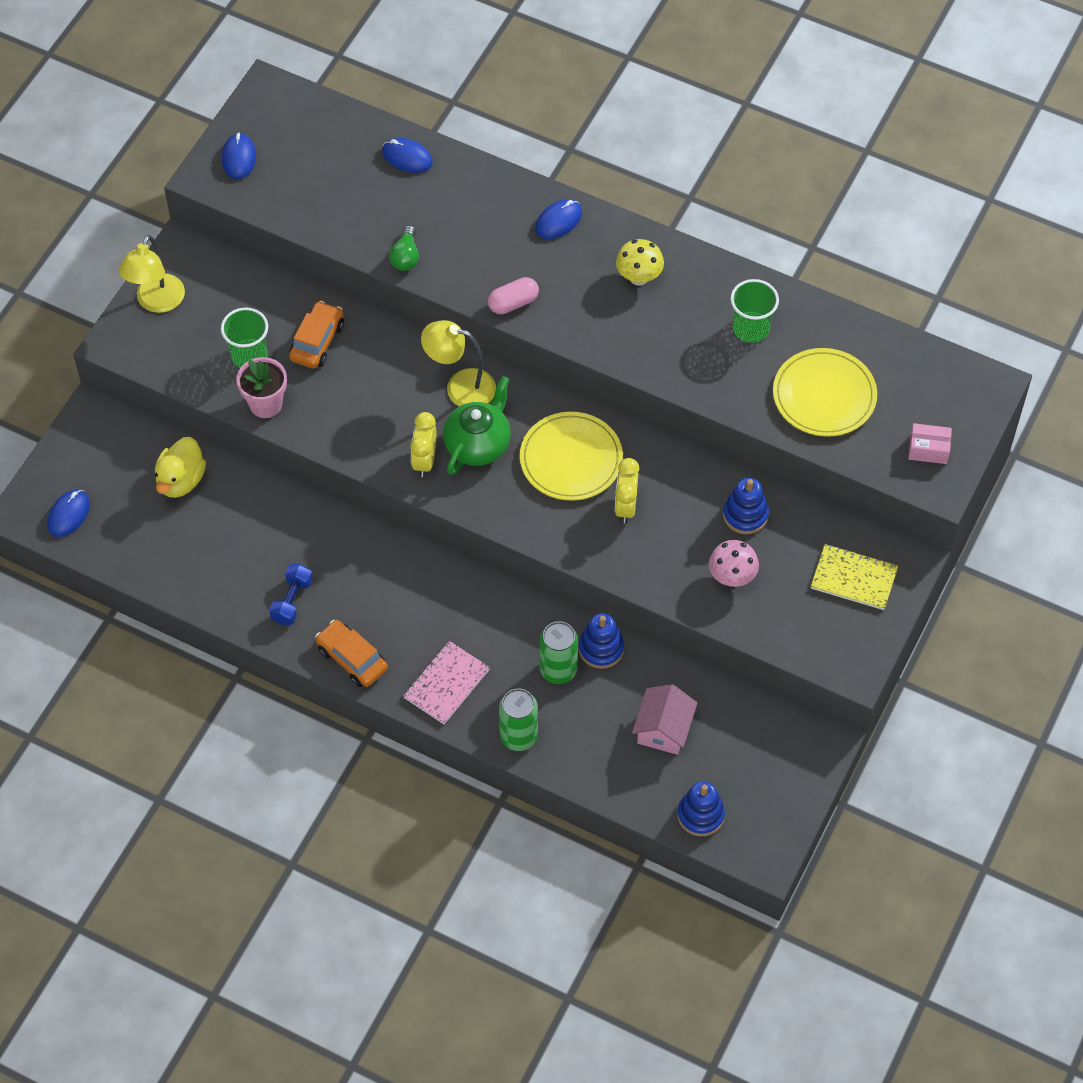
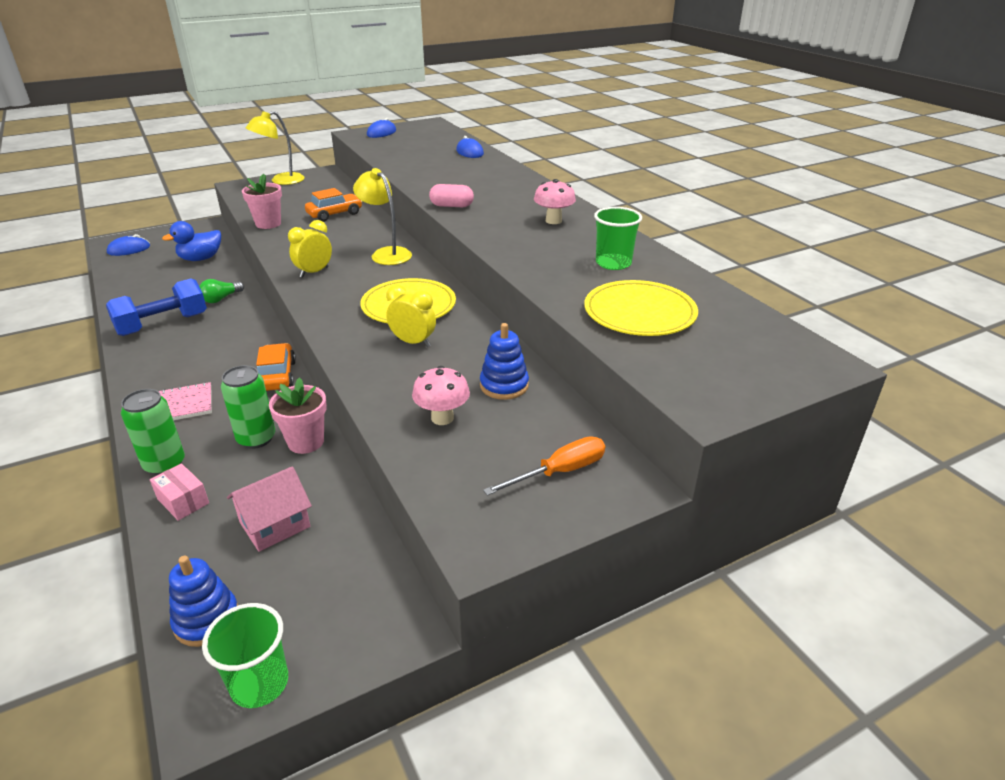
camera: 35 degrees right, 25 degrees down
(181, 480) = (201, 259): yellow duck -> blue duck
(249, 355) = (292, 207): green cup -> green cup (259, 683)
(292, 601) = (163, 324): blue dumbbell -> blue dumbbell, size x1.70
(352, 659) = (143, 365): orange car -> orange car (277, 376)
(405, 256) = (414, 176): green light bulb -> green light bulb (221, 299)
(478, 444) = (358, 278): green teapot -> none
(558, 221) = (529, 189): blue mouse -> none
(601, 648) = (306, 442): blue stacking toy -> pink flower pot
(625, 506) = (413, 342): yellow clock -> yellow clock turned 75 degrees clockwise
(639, 277) = (553, 221): yellow mushroom -> pink mushroom
(854, 578) = (559, 472): yellow notebook -> orange screwdriver
(928, 449) = (717, 379): pink box -> pink box (183, 501)

